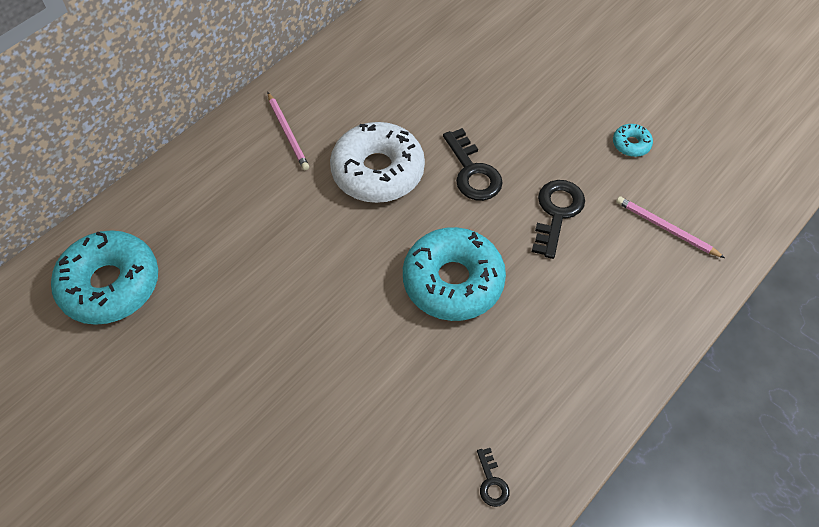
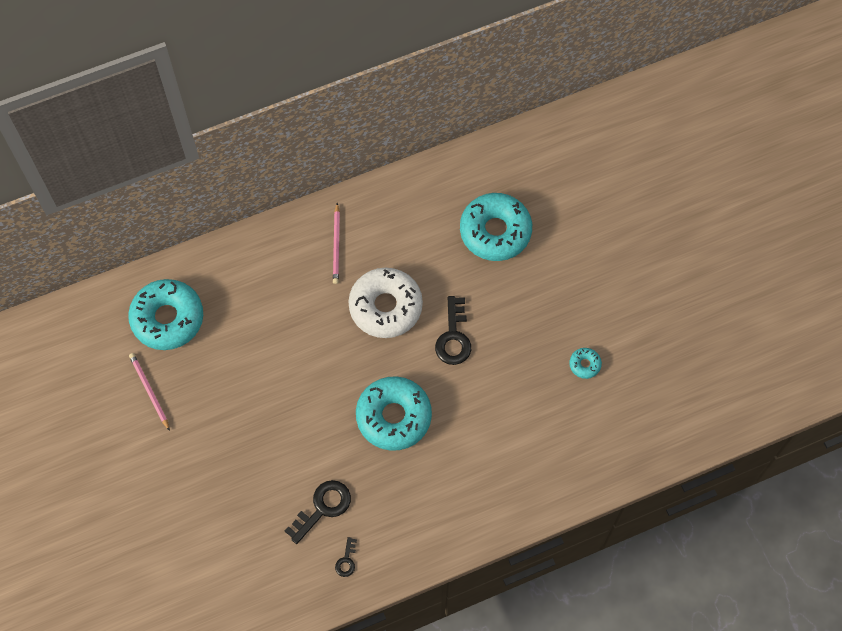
camera: 25 degrees right, 10 degrees up
(456, 60) = (495, 231): none -> turquoise donut
(557, 213) = (495, 396): black key -> black key (322, 508)
(666, 229) = (566, 443): pink pencil -> pink pencil (149, 391)

